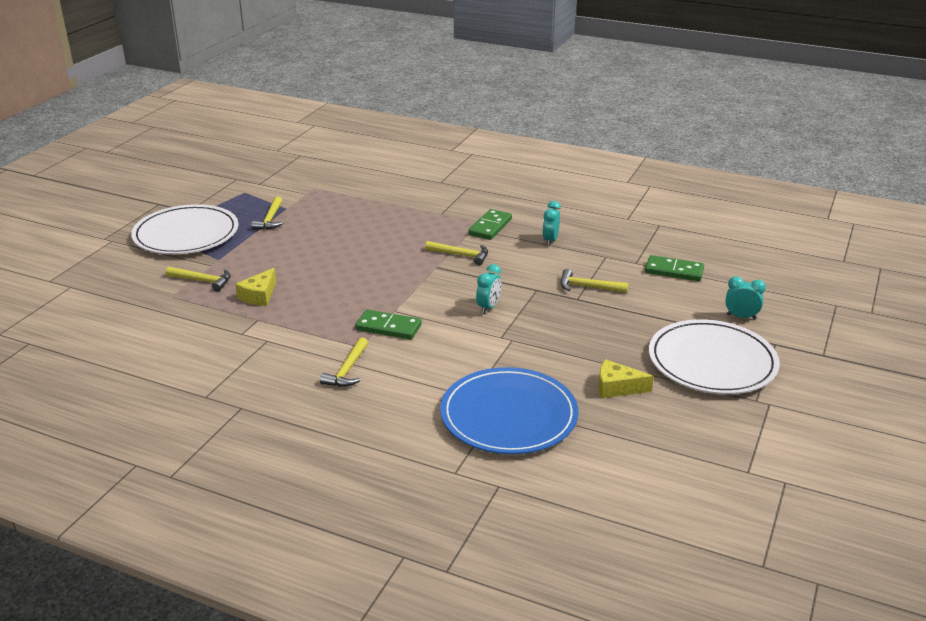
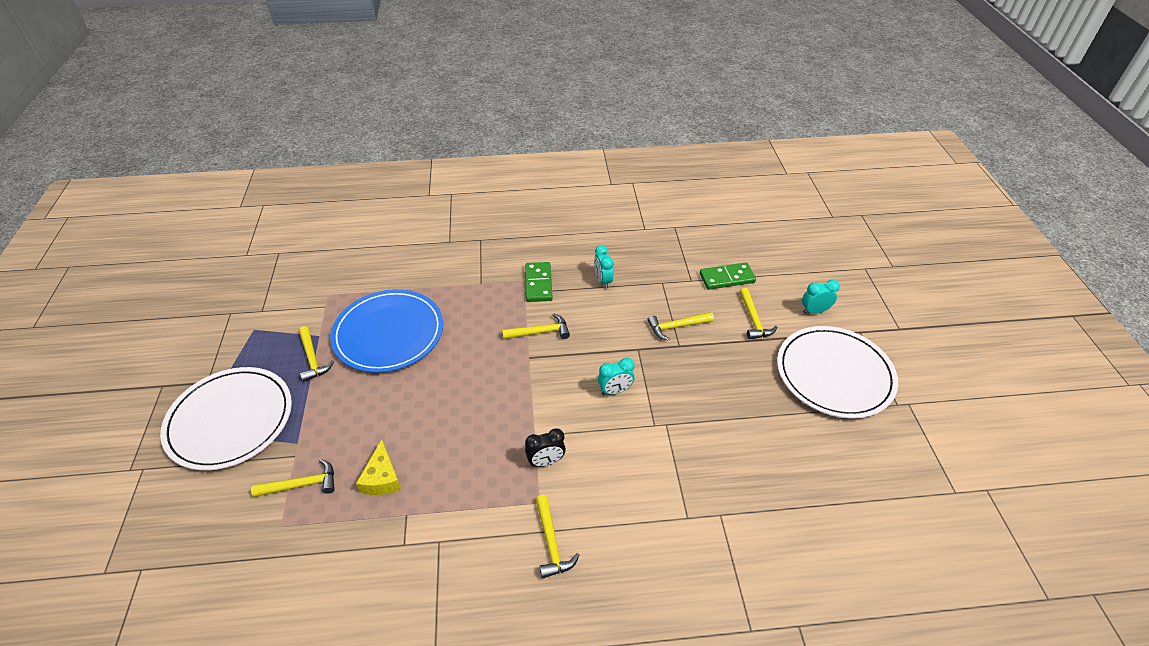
camera: 30 degrees left, 15 degrees up
(388, 327) = (546, 461): green domino -> black clock
(488, 307) = (615, 391): turquoise clock -> turquoise clock turned 75 degrees clockwise
(509, 415) = (737, 525): blue plate -> blue plate (388, 333)
(617, 387) = (792, 442): yellow cheese -> none
(670, 304) = (753, 319): none -> yellow hammer

